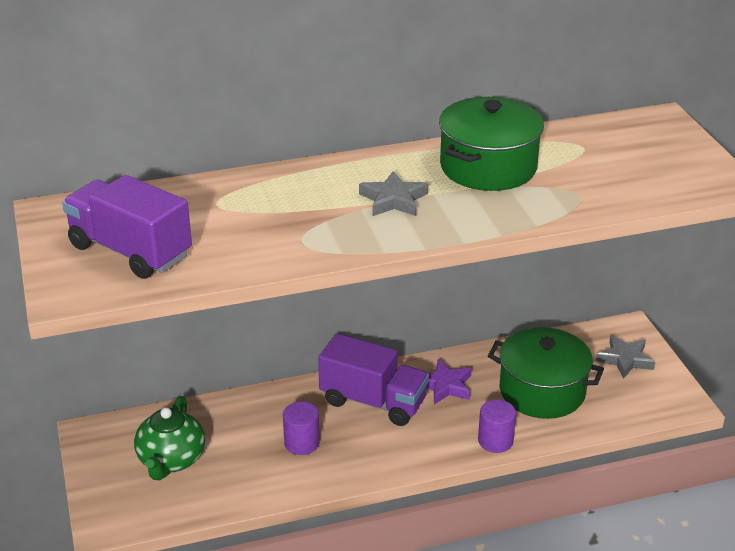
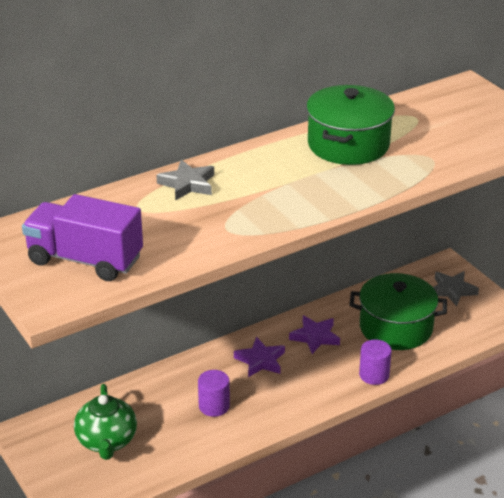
camera: 15 degrees left, 0 degrees up
(373, 401) = (260, 361): purple truck -> purple star
(393, 200) = (284, 183): grey star -> grey star (187, 184)

